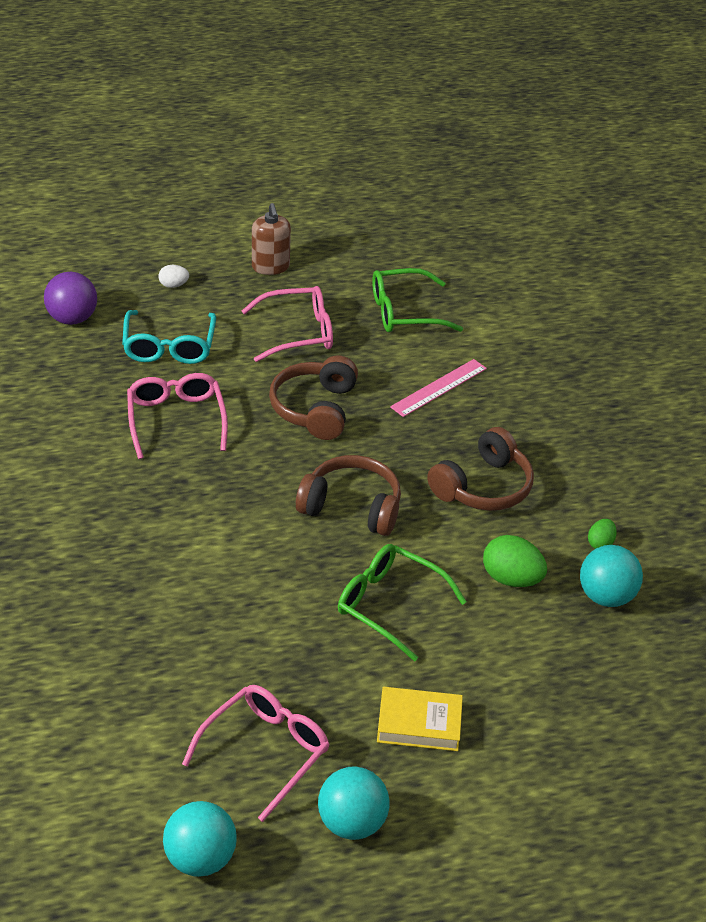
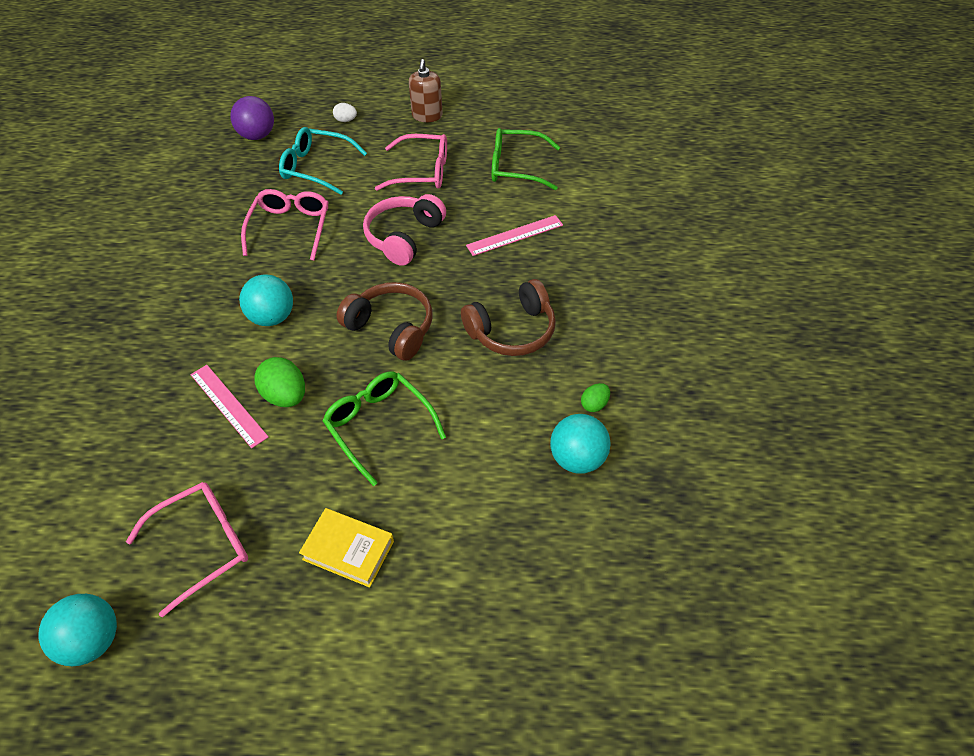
camera: 20 degrees right, 10 degrees up
(169, 346) = (317, 167): turquoise glasses -> turquoise glasses turned 90 degrees clockwise
(213, 616) = (228, 405): none -> pink ruler
(315, 409) = (404, 237): brown headphones -> pink headphones
(352, 823) = (239, 639): turquoise ball -> turquoise ball (272, 317)
(511, 579) = (498, 423): green egg -> green egg (285, 396)

